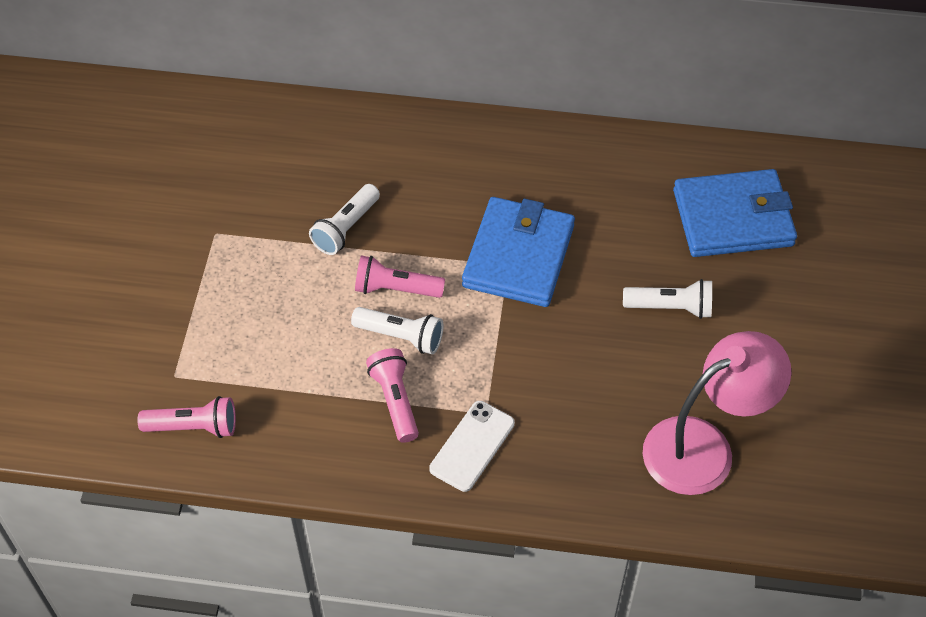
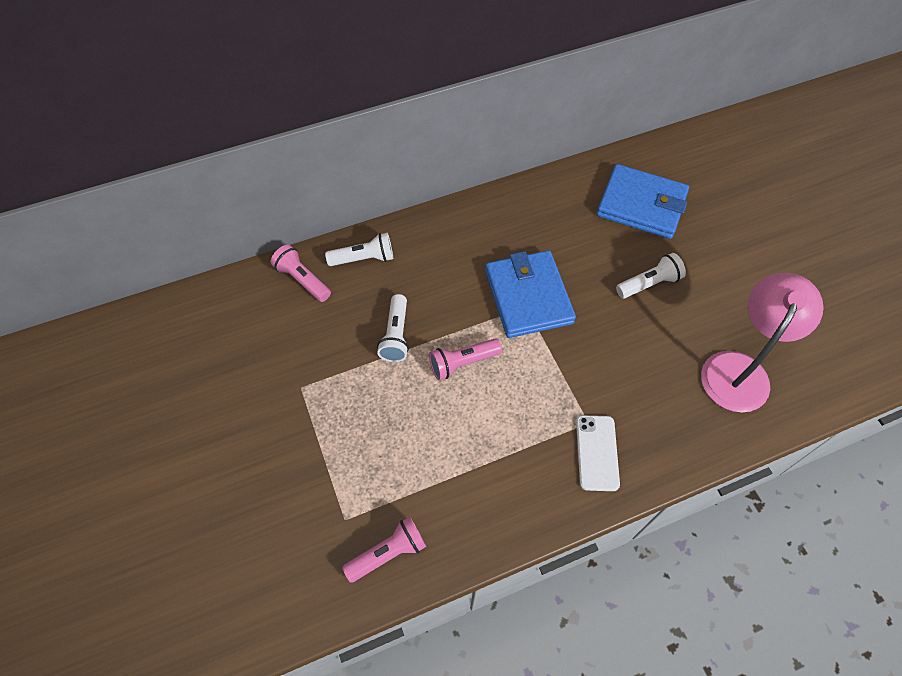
camera: 30 degrees left, 5 degrees up
(395, 401) = (521, 448): pink flashlight -> pink flashlight (302, 280)
(401, 336) = (491, 396): white flashlight -> white flashlight (364, 258)
(733, 218) = (641, 205): blue wallet -> blue wallet turned 60 degrees clockwise

